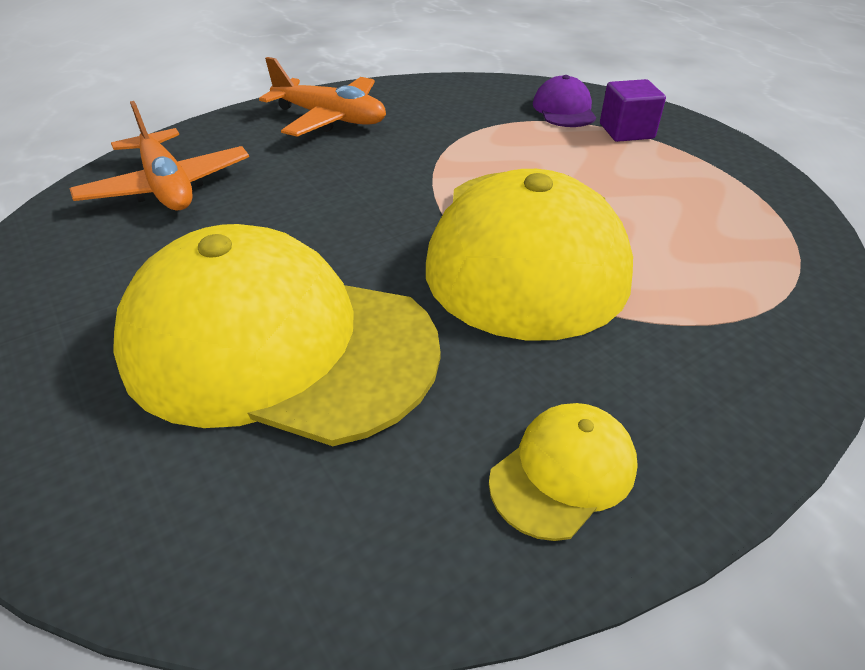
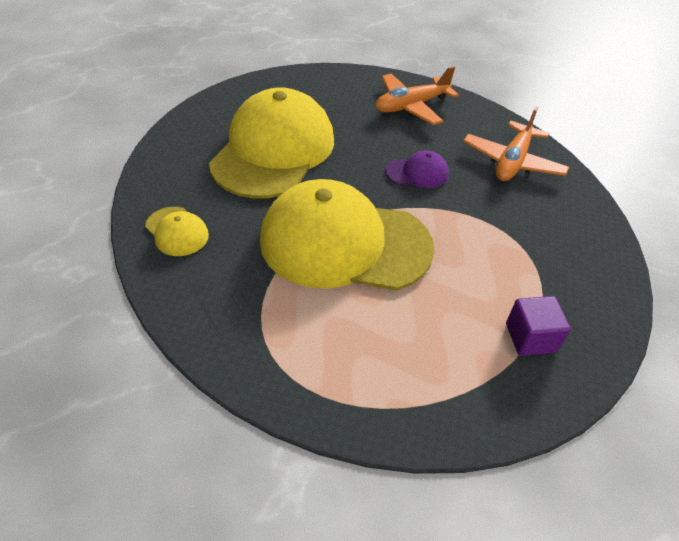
camera: 90 degrees right, 5 degrees up
(564, 109) = (568, 300): purple cap -> purple cap (417, 173)

